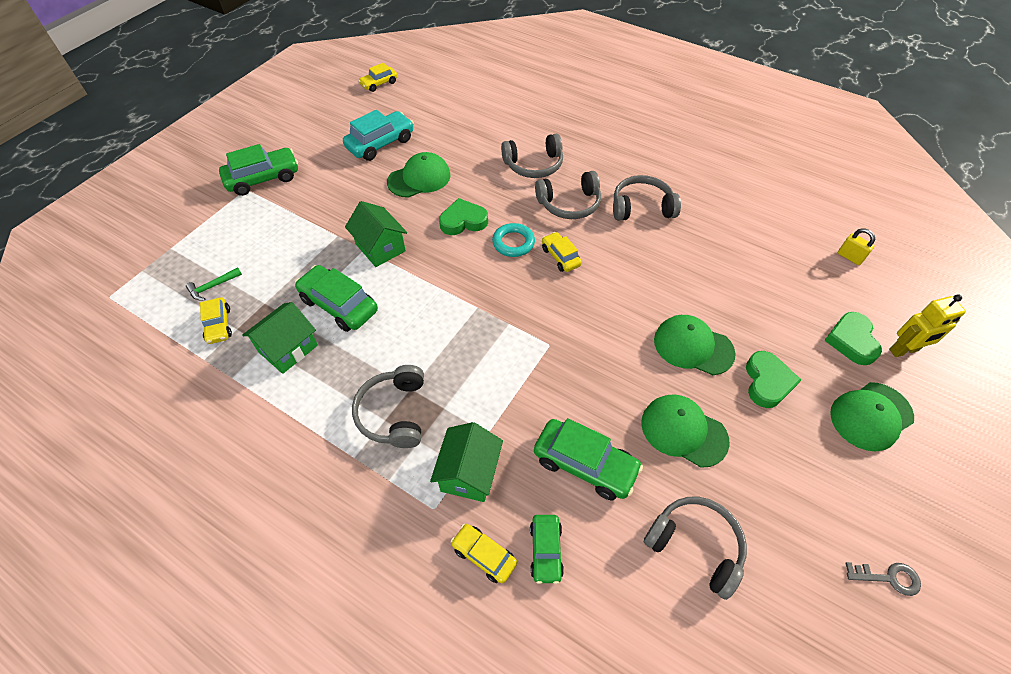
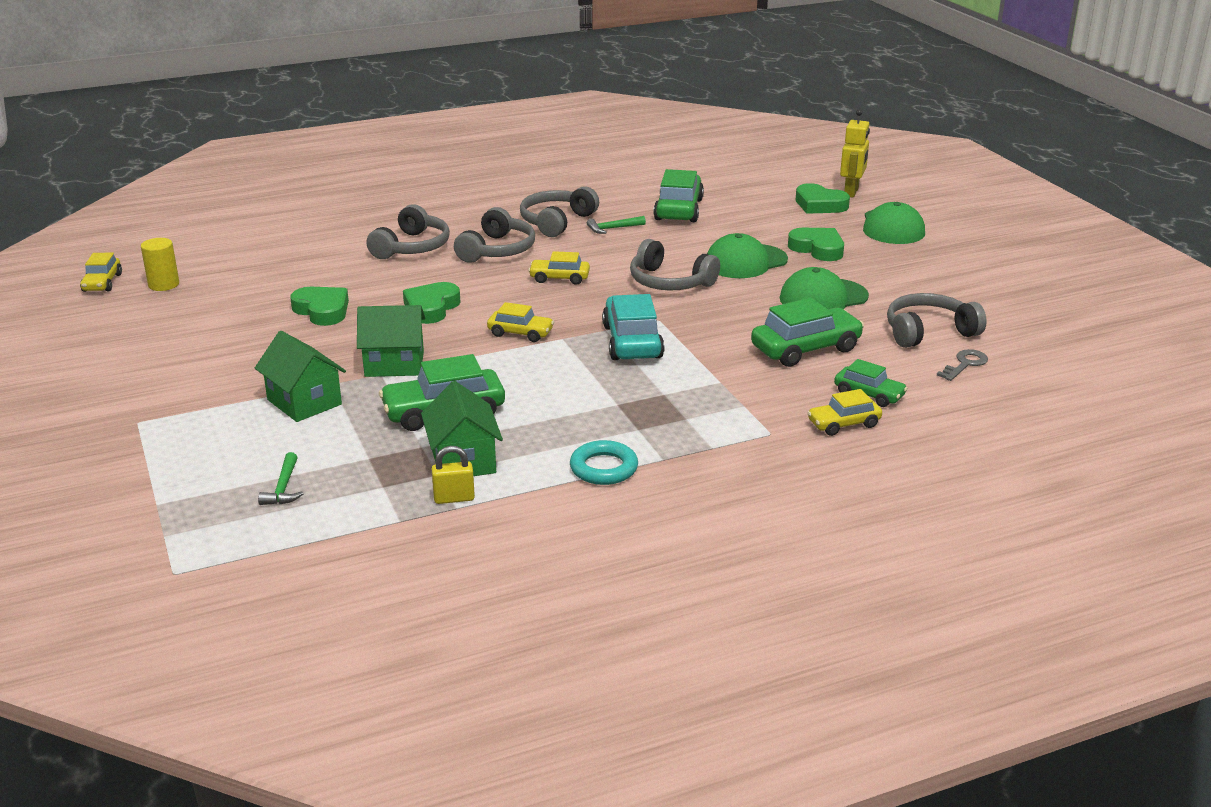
camera: 55 degrees left, 25 degrees down
(219, 325) = (358, 498): yellow car -> yellow car (520, 333)
(263, 178) = (139, 405): green car -> green car (678, 209)
(380, 143) = (218, 314): turquoise car -> turquoise car (632, 342)
(394, 413) = (635, 422): grey headphones -> grey headphones (669, 282)
(396, 104) = (164, 284): none -> yellow cylinder
(419, 178) = (322, 310): green cap -> green heart
(469, 473) = (752, 404): green house -> green house (304, 402)
(513, 243) = (504, 293): turquoise ring -> turquoise ring (603, 468)
(663, 241) = (613, 228): none -> green hammer
(849, 257) = (740, 171): yellow padlock -> yellow padlock (454, 498)
(888, 577) = (1021, 276): grey key -> grey key (965, 364)

